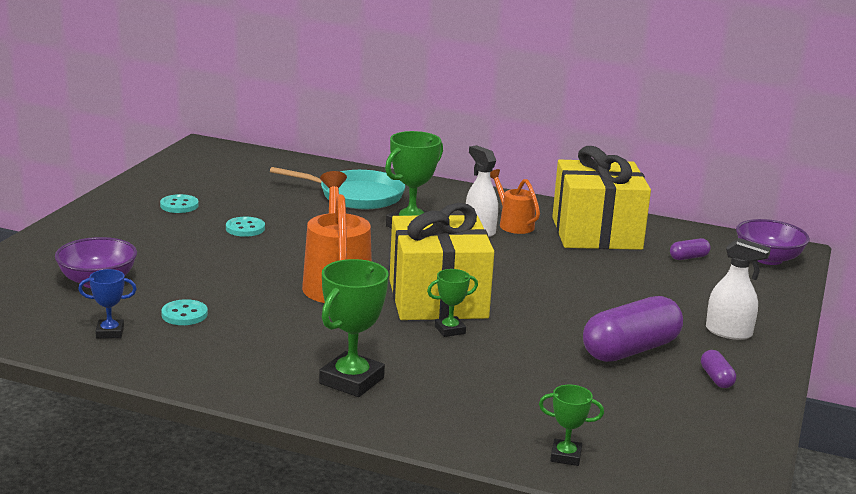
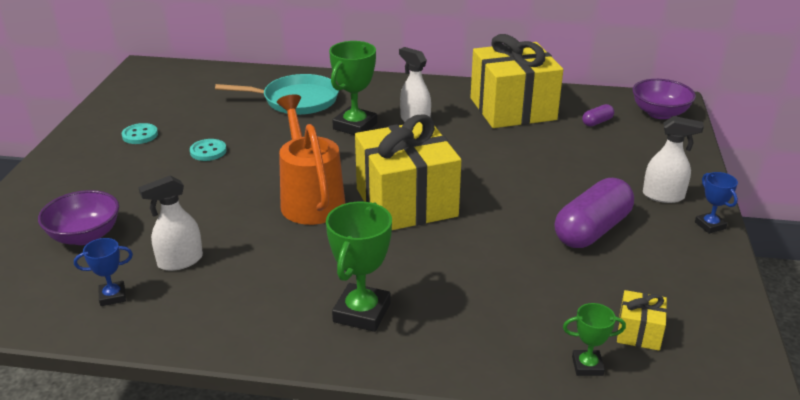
camera: 10 degrees left, 10 degrees up
(184, 314) = (180, 261): turquoise button -> white spray bottle
(450, 330) = (429, 235): green trophy -> none
(513, 224) = (440, 110): orange watering can -> none
(635, 439) = (639, 332): none -> yellow gift
(716, 378) = (676, 248): purple capsule -> none
(767, 364) = (710, 225): none -> blue trophy

